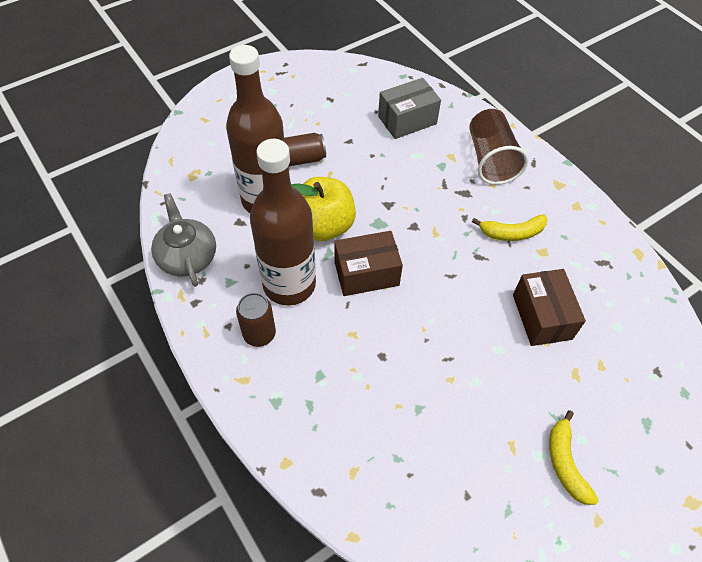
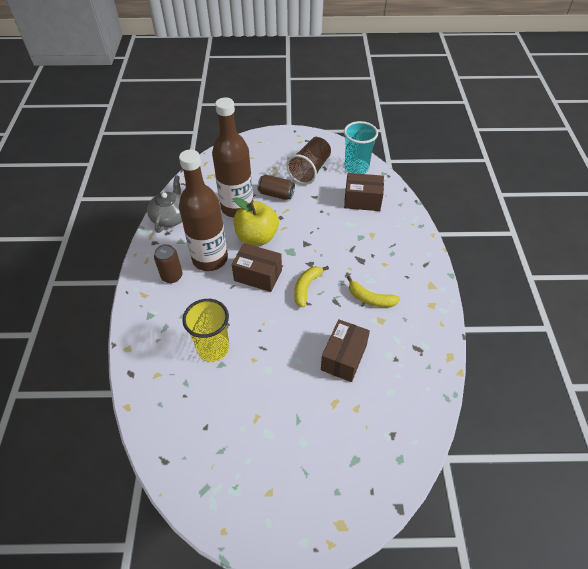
camera: 35 degrees right, 5 degrees down
(367, 83) = (356, 168): none -> turquoise cup
(393, 395) = (213, 348): none -> yellow cup
(407, 120) = (362, 200): grey box -> brown box
(490, 160) = (397, 248): brown cup -> brown cup (310, 170)
(565, 463) = (279, 448): yellow banana -> yellow banana (306, 287)

